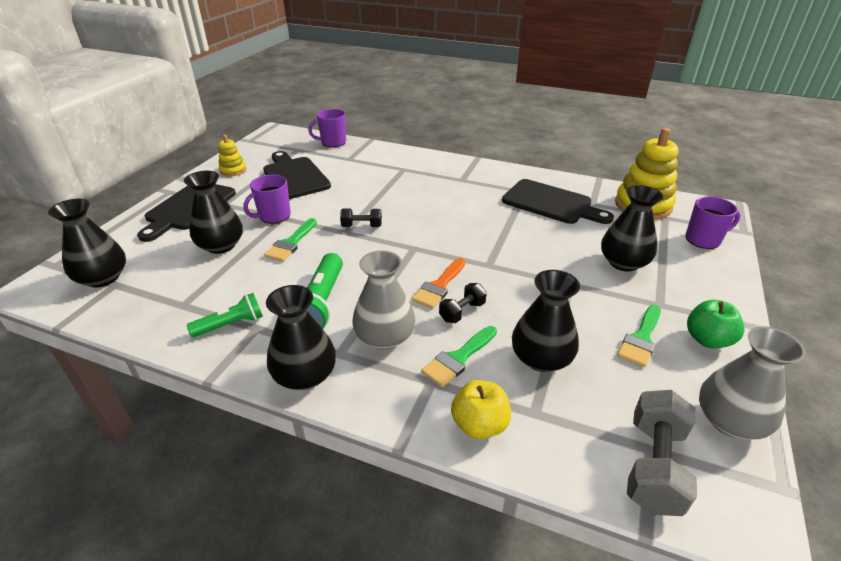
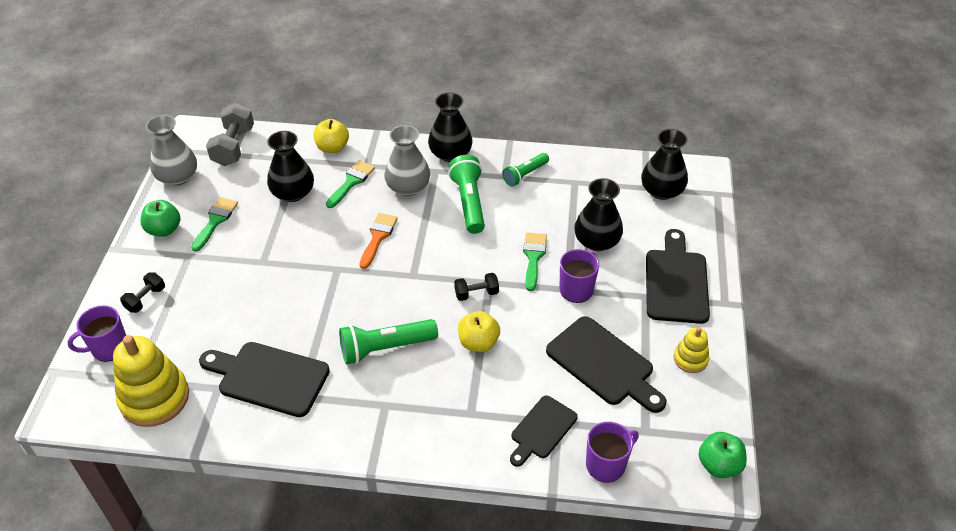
camera: 165 degrees right, 10 degrees up
(269, 135) = (719, 465): none -> green apple
(361, 157) = (542, 430): none -> black cutting board
(378, 198) = (478, 342): none -> yellow apple
(454, 205) = (386, 348): none -> green flashlight
(462, 312) = (354, 217): black dumbbell -> black dumbbell (145, 299)
(623, 262) = (206, 297): black vase -> none

